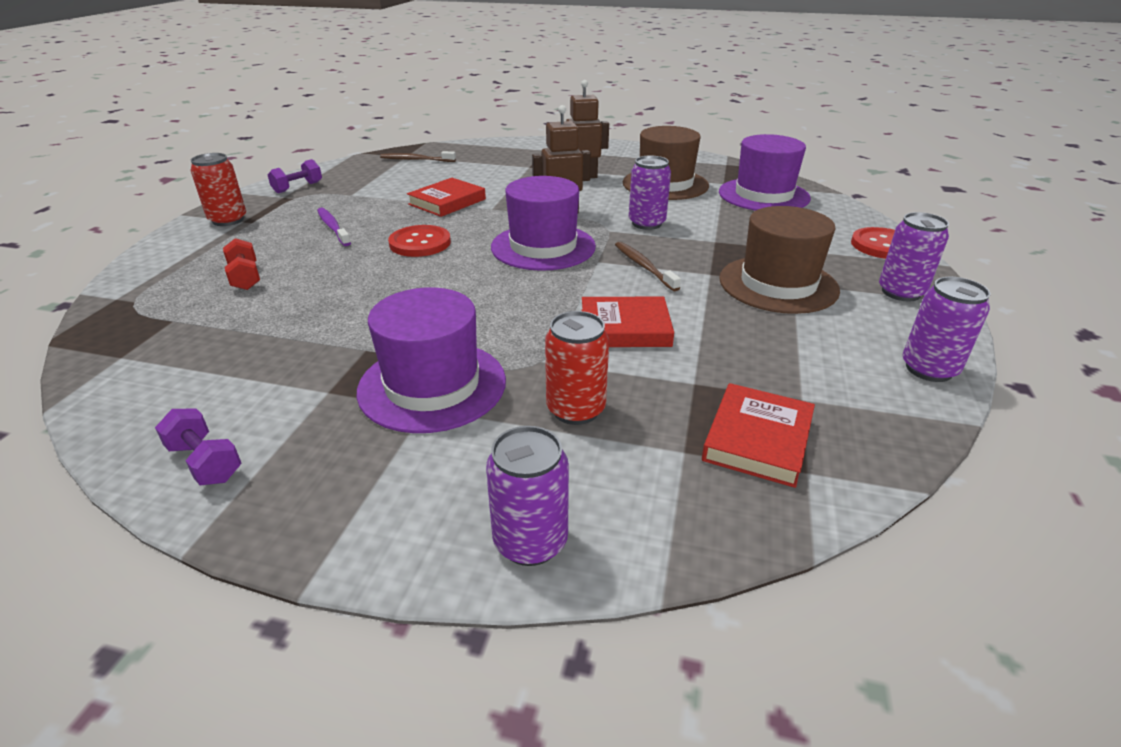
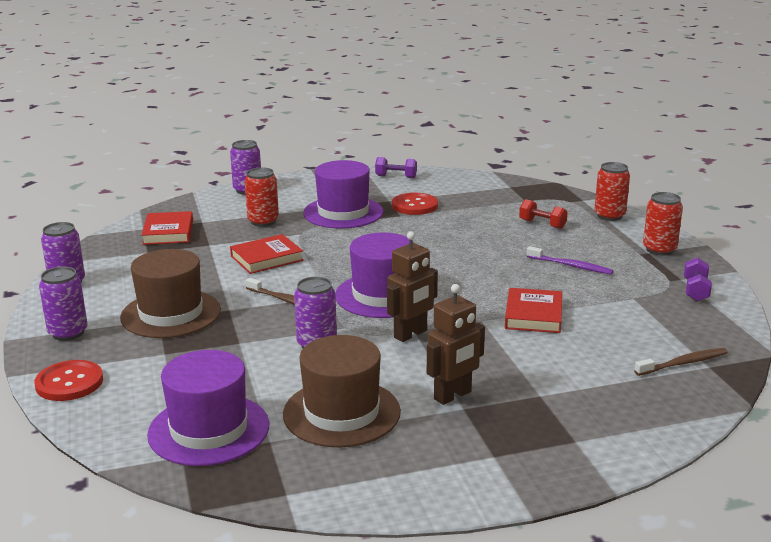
camera: 150 degrees right, 10 degrees down
(159, 266) = (609, 216): none -> red can
(420, 243) = (481, 272): red button -> red button (414, 205)

